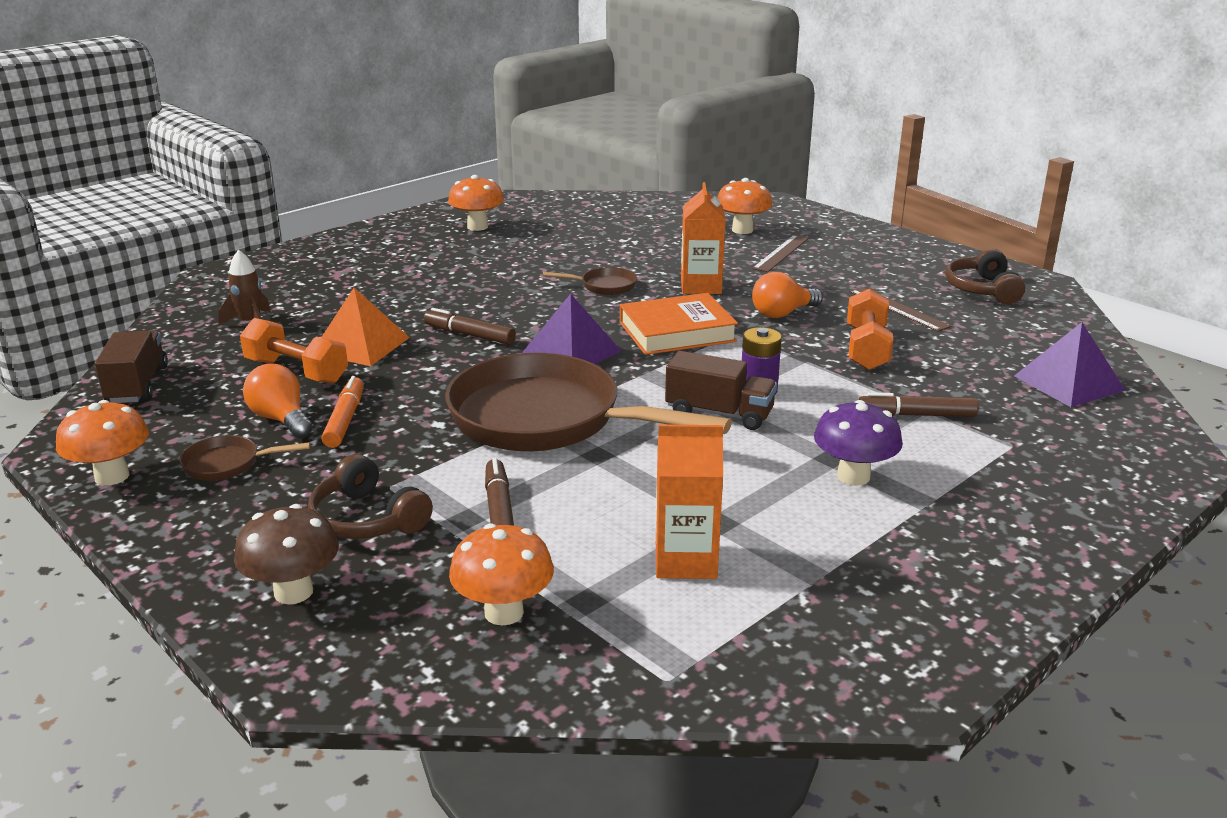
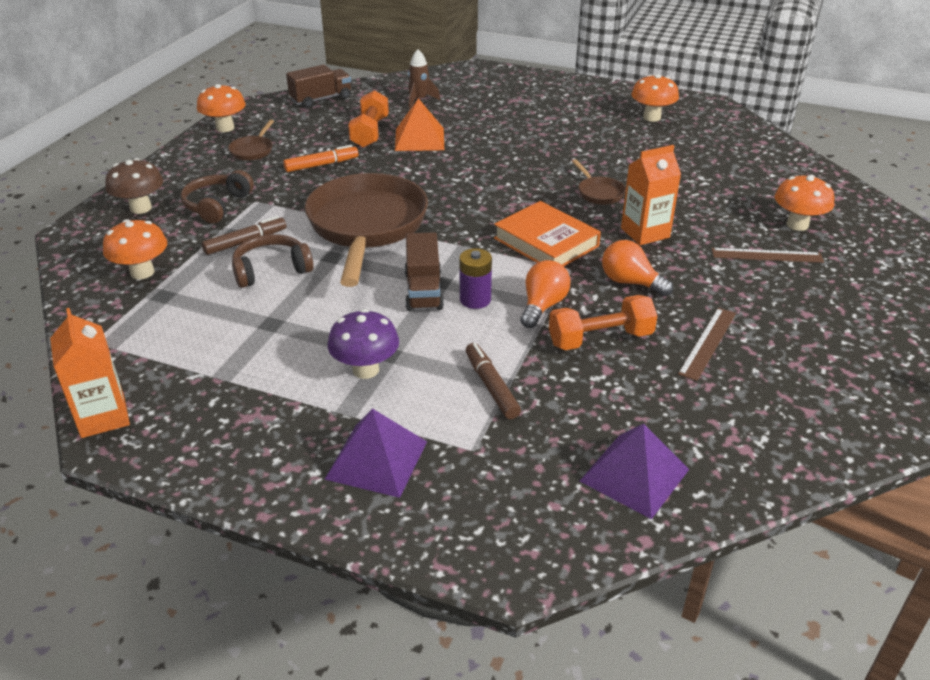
camera: 65 degrees right, 10 degrees up
(227, 464) = (253, 150): brown pan -> brown pan turned 135 degrees counterclockwise
(281, 419) = (310, 147): orange light bulb -> orange light bulb (543, 306)
(469, 335) = (465, 167): brown marker -> none
(572, 352) = (473, 209): purple pyramid -> purple pyramid (377, 460)
(685, 560) = (218, 320): orange carton -> orange carton (103, 417)
(982, 289) = (818, 390): brown headphones -> brown headphones (271, 270)

